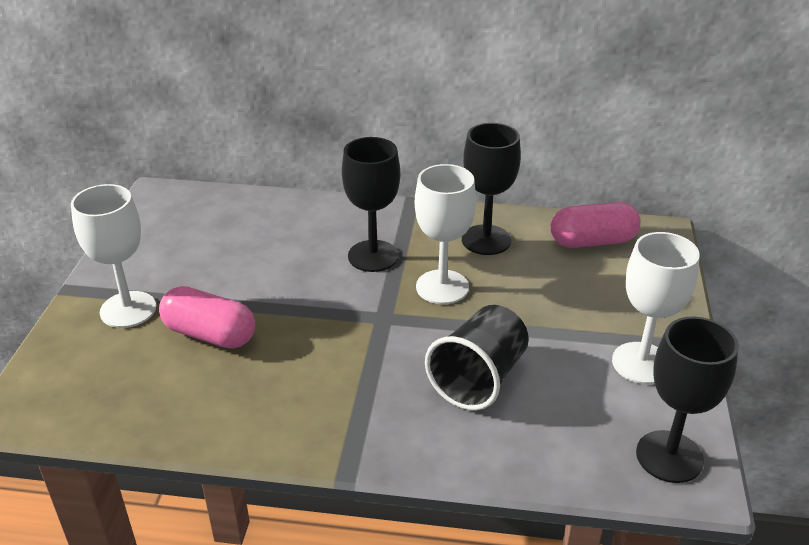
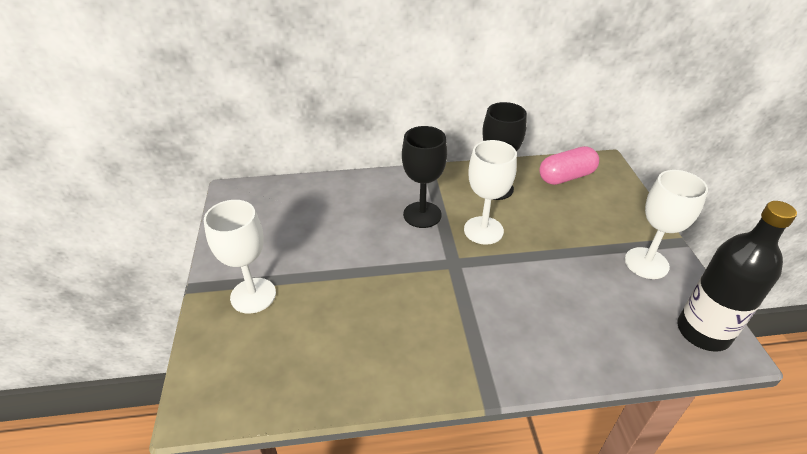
camera: 15 degrees left, 5 degrees up
(210, 334) = (329, 303): pink capsule -> none
(479, 379) = (546, 299): black cup -> none
(669, 456) = (703, 332): black goblet -> black bottle

